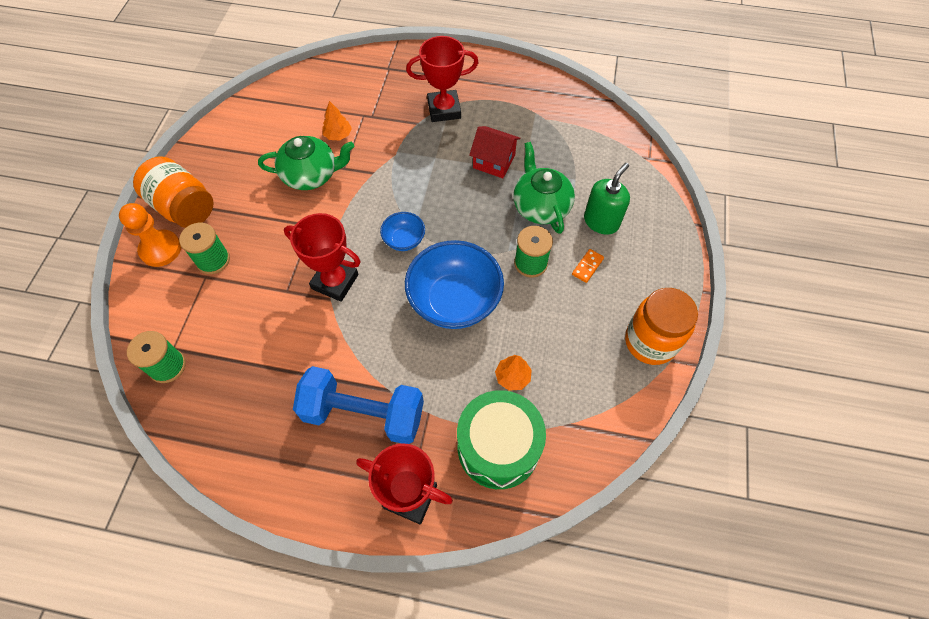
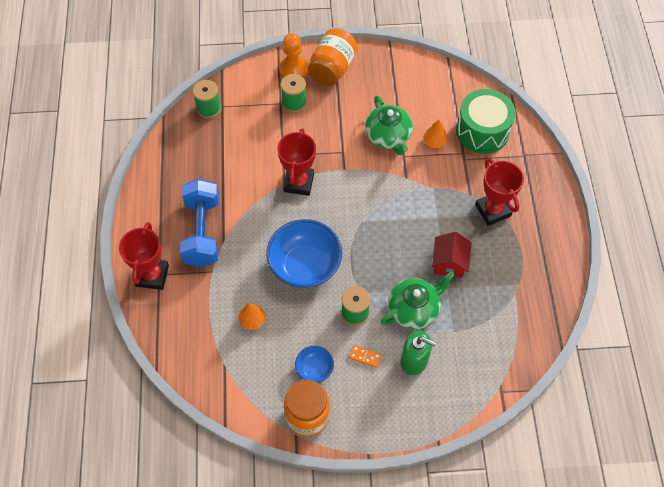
camera: 75 degrees right, 0 degrees up
(404, 240) = (348, 217): blue bowl -> blue bowl (314, 369)
(498, 447) = (197, 322): green drum -> green drum (482, 131)

